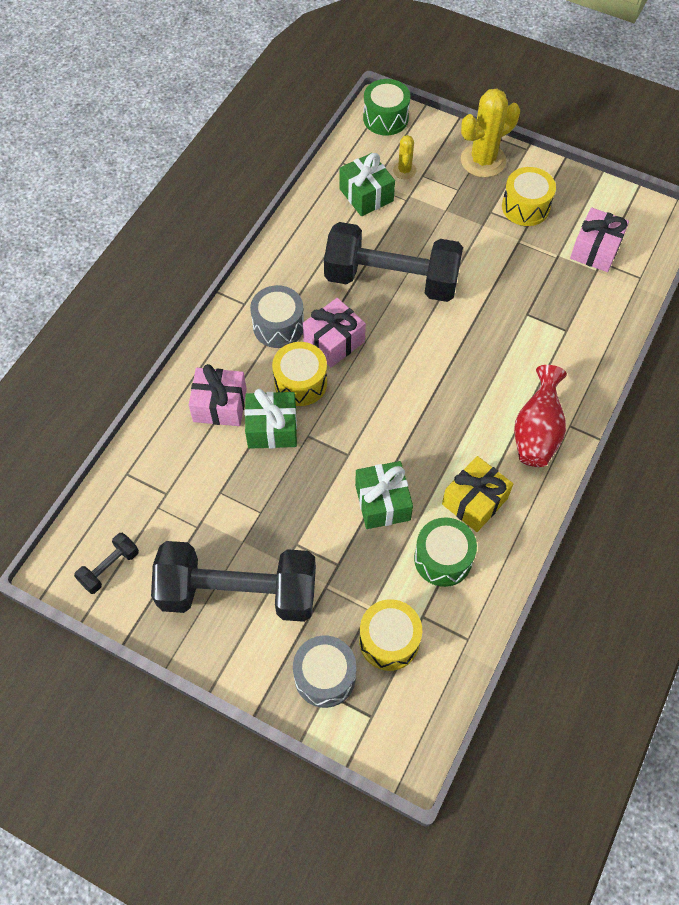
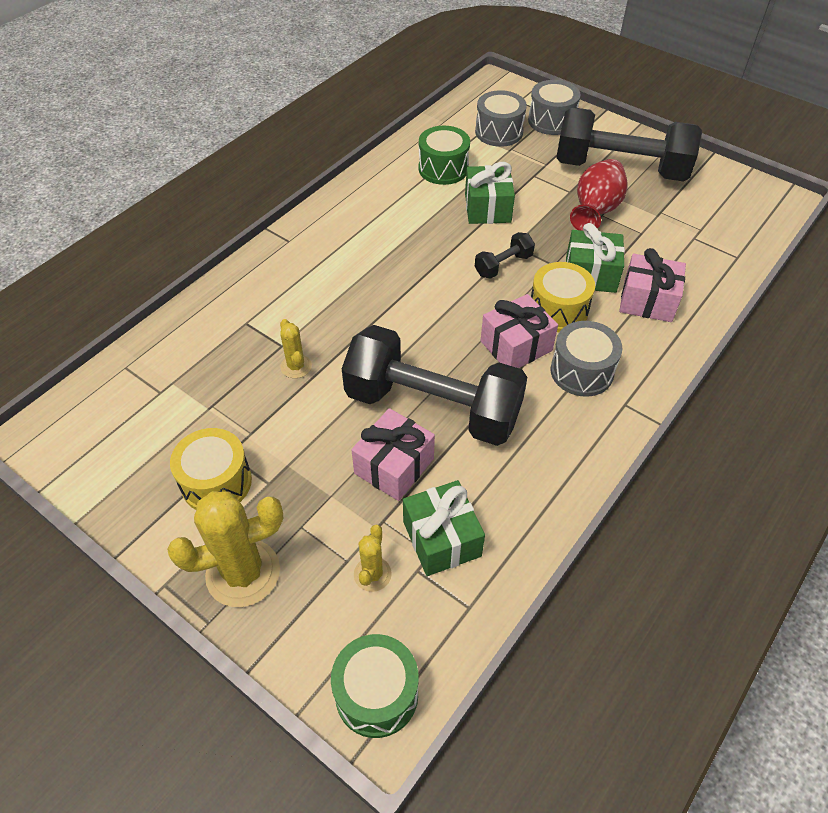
camera: 170 degrees left, 10 degrees down
(109, 567) = (736, 195): black dumbbell -> black dumbbell (503, 265)
(389, 640) = (499, 132): yellow drum -> grey drum
(474, 501) = (403, 199): yellow gift -> none
(507, 297) = (296, 366): none -> yellow cactus
(536, 432) = (324, 239): red vase -> red vase (595, 211)
(595, 250) = (157, 408): pink gift -> pink gift (394, 466)

